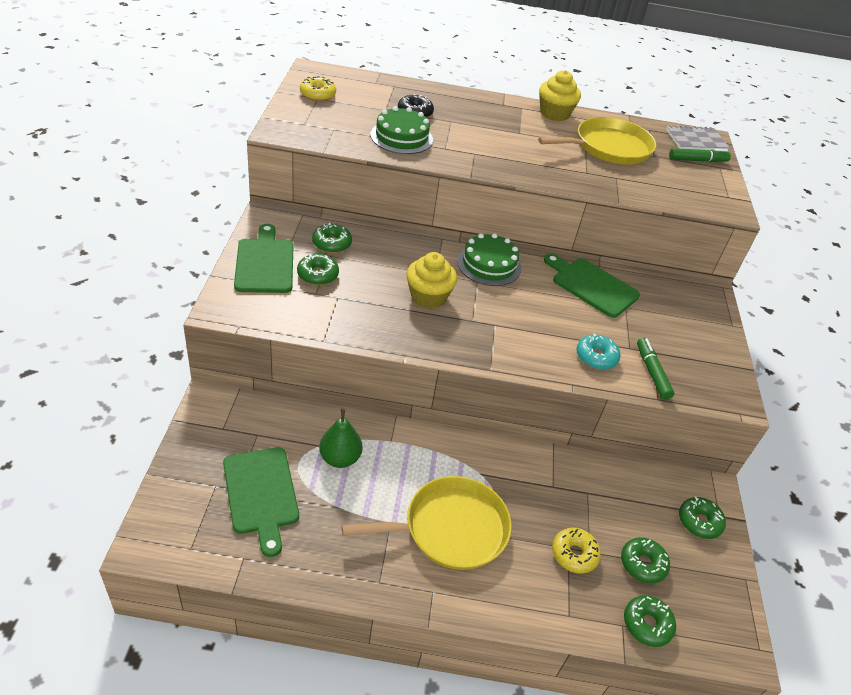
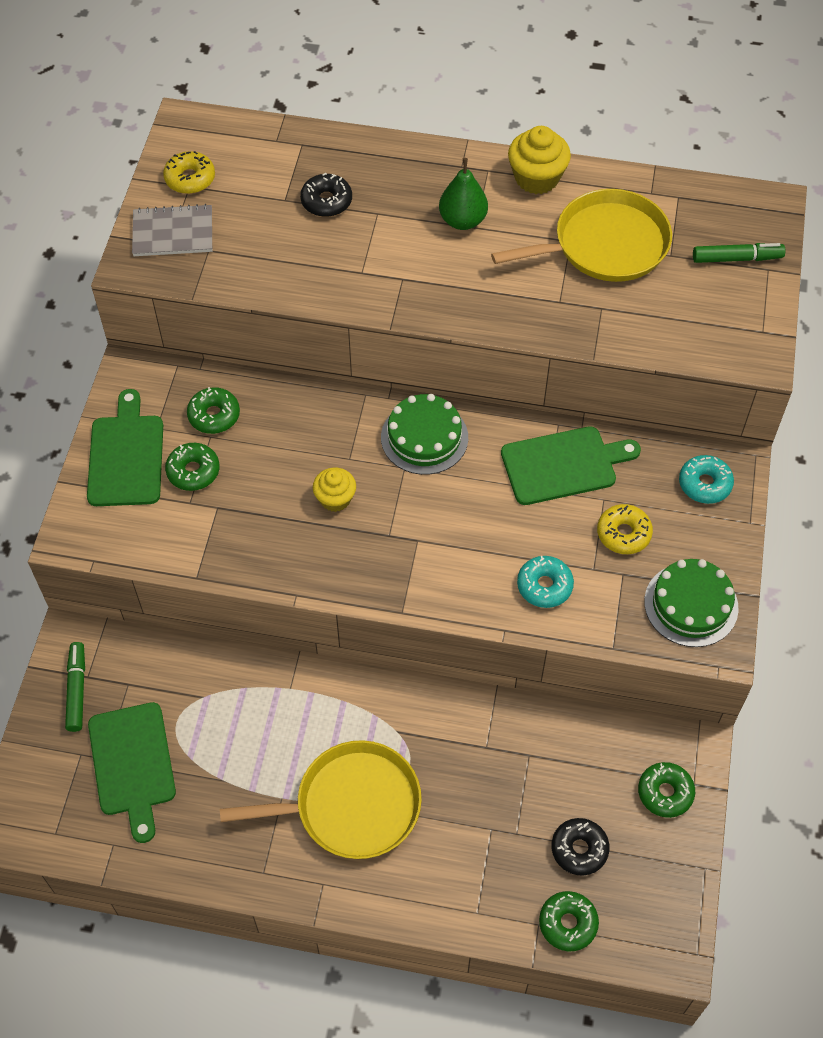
camera: 10 degrees right, 15 degrees up
(340, 458) = (226, 714): green pear -> green pear (462, 220)
(401, 137) = (302, 256): green cake -> green cake (691, 604)
(428, 296) = (335, 499): yellow cupcake -> yellow cupcake, size x0.66
(574, 554) = (497, 837): yellow donut -> yellow donut (623, 534)
(592, 286) = (563, 465): green cutting board -> green cutting board turned 120 degrees clockwise
(642, 564) = (579, 849): green donut -> black donut
(652, 372) = (615, 607): green marker -> green marker (77, 690)
(694, 301) = (704, 484): none -> turquoise donut
(696, 140) = (747, 213): grey notebook -> grey notebook (173, 233)

